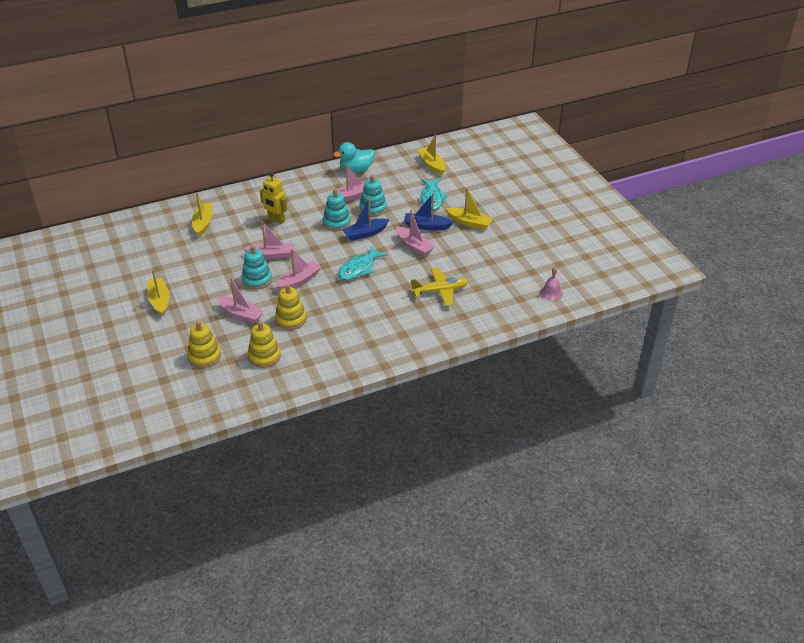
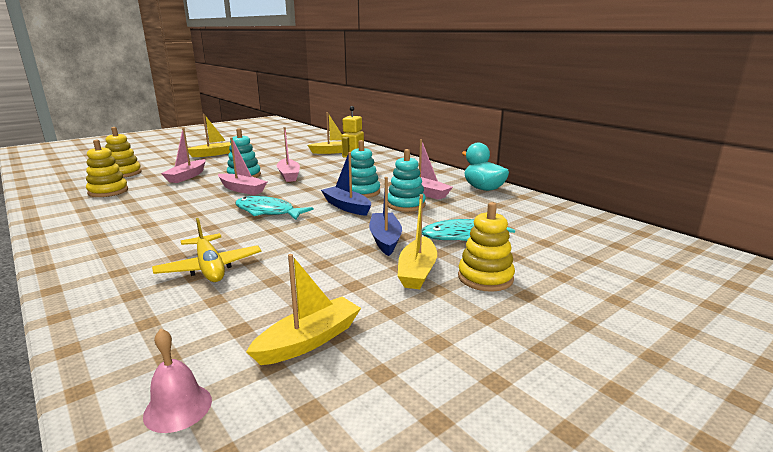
camera: 75 degrees right, 20 degrees down
(291, 319) = (170, 194): yellow stacking toy -> yellow stacking toy (485, 278)
(414, 246) = (329, 237): pink boat -> none
(432, 165) = (554, 226): yellow boat -> yellow boat (309, 340)

